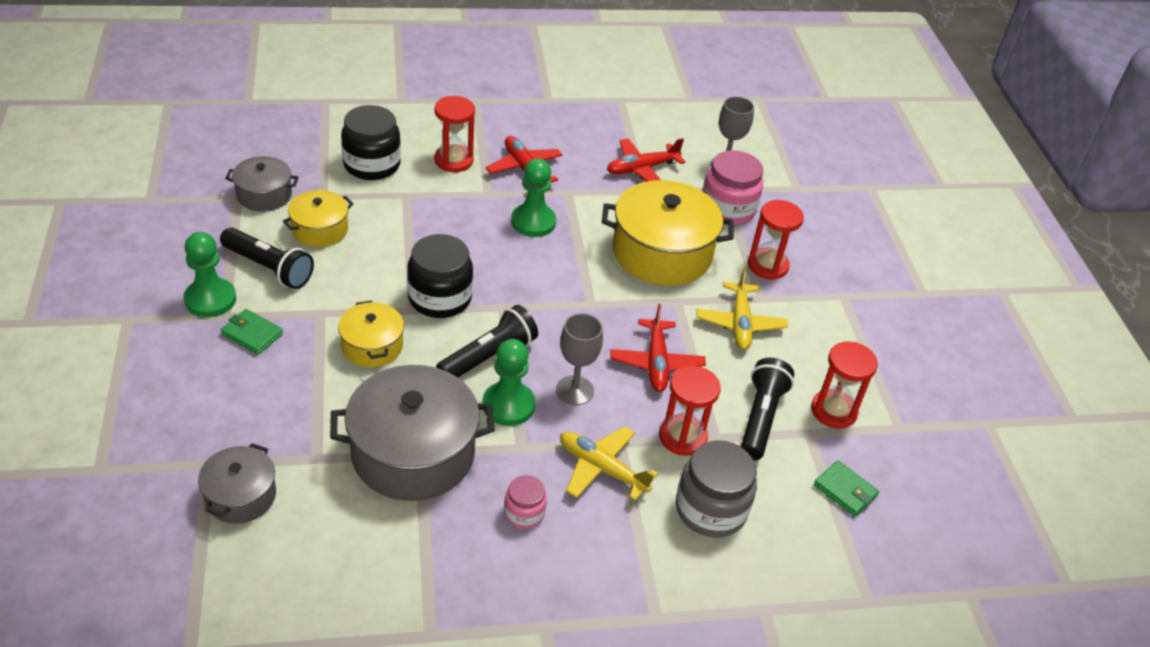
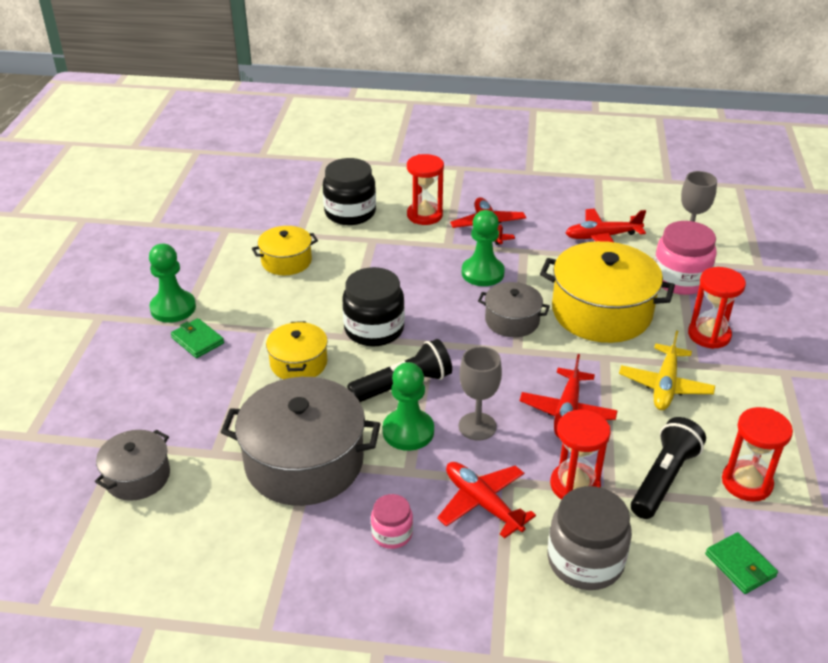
camera: 20 degrees right, 5 degrees down
(264, 195) = (249, 229): grey pot -> grey pot (512, 321)
(269, 268) = (231, 288): black flashlight -> none
(601, 468) = (482, 503): yellow plane -> red plane

